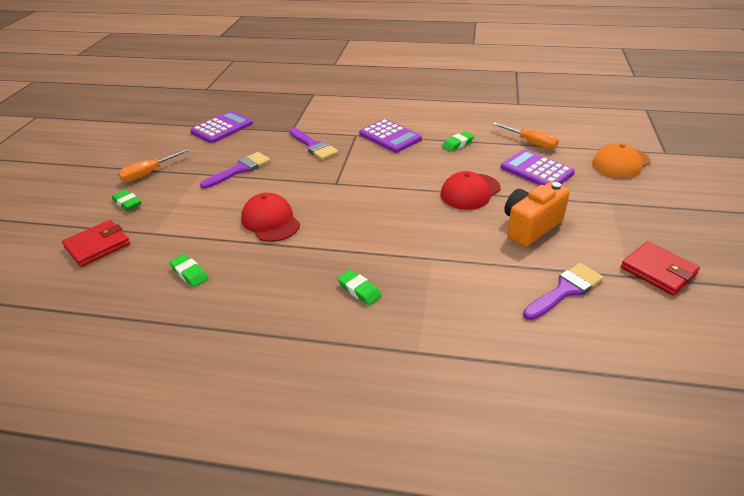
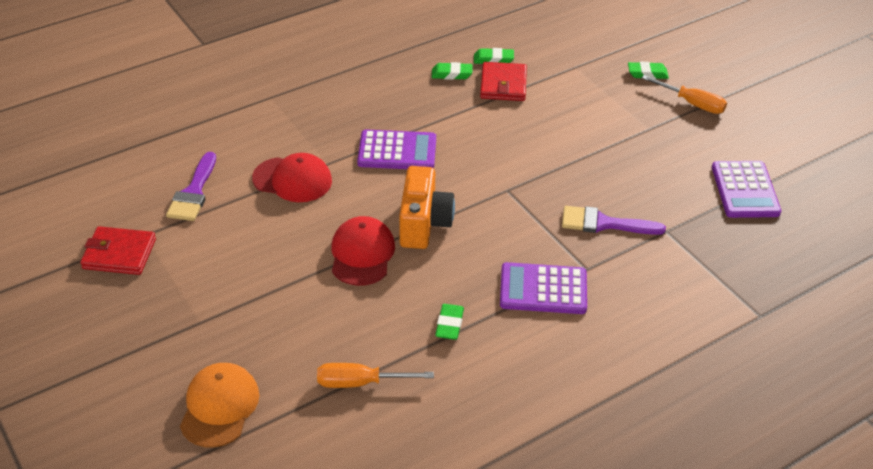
camera: 135 degrees right, 5 degrees up
(97, 246) = (594, 39): red wallet -> red wallet (503, 85)
(148, 173) = (692, 103): orange screwdriver -> orange screwdriver turned 120 degrees clockwise
(240, 169) = (622, 153): purple brush -> none
(270, 221) = (503, 123): red cap -> red cap (292, 180)
(359, 290) = (355, 111): green eraser -> green eraser (451, 74)
(530, 227) = (265, 242): orange camera -> orange camera (423, 223)
(536, 170) = (315, 330): purple calculator -> purple calculator (397, 151)

